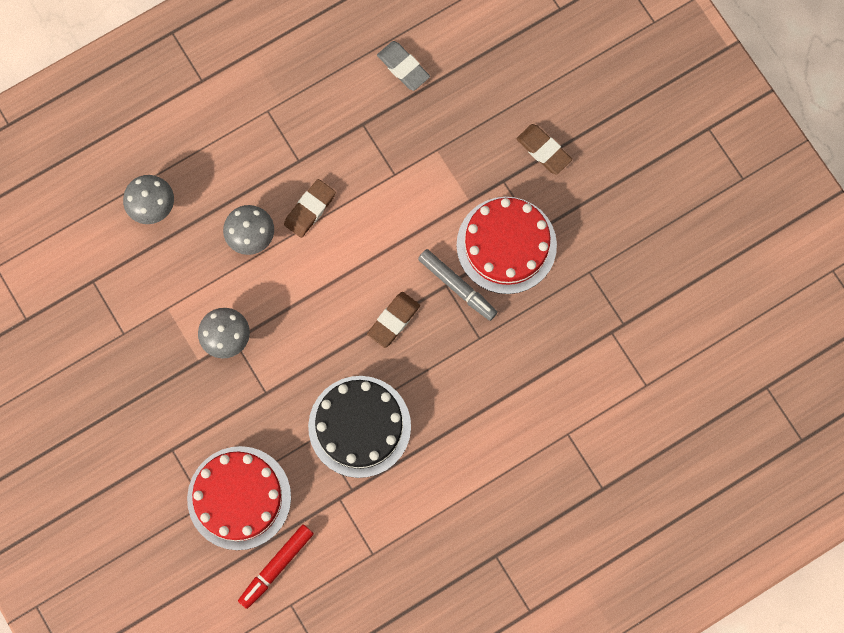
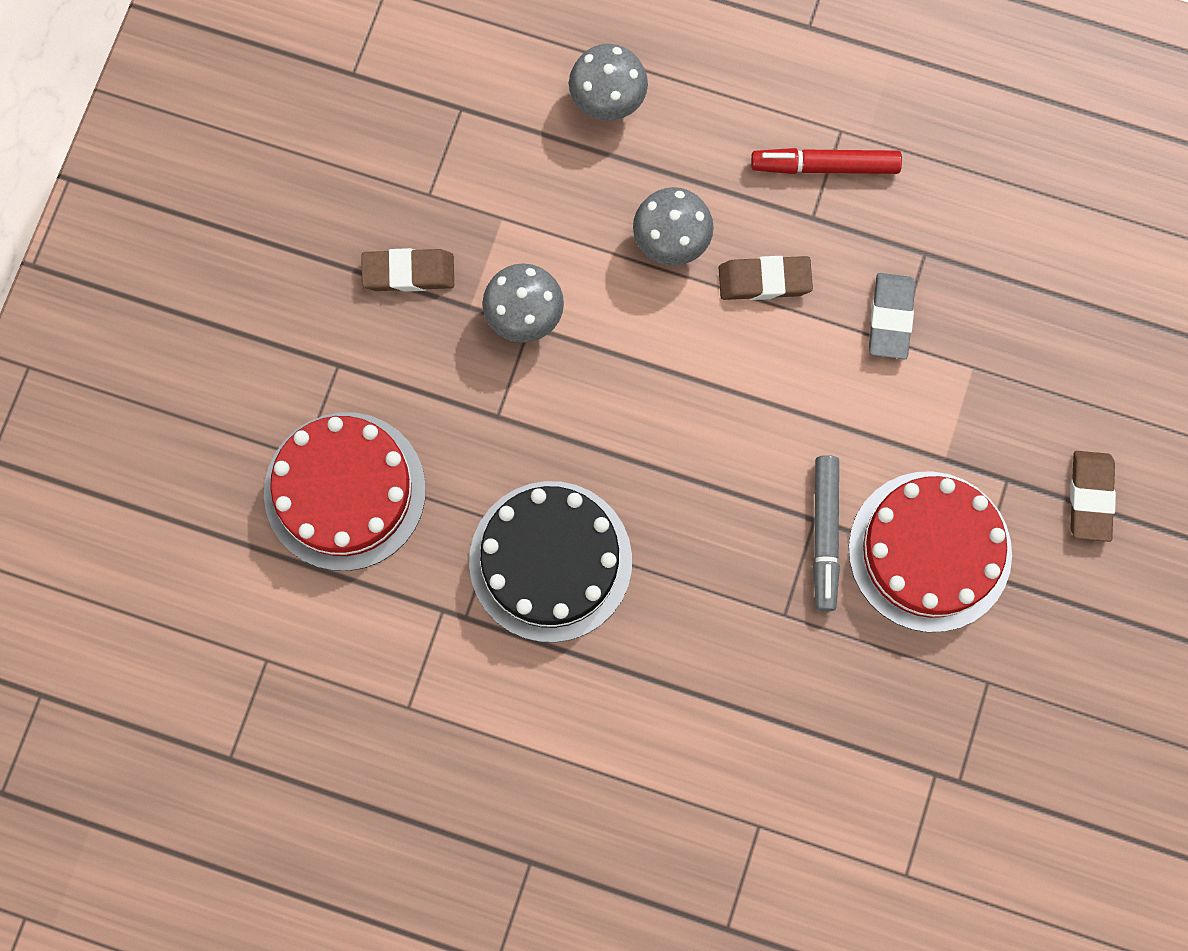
camera: 50 degrees right, 0 degrees up
(276, 566) = (298, 605): red marker -> red marker (825, 166)
(393, 320) = (715, 493): brown eraser -> brown eraser (408, 272)
(403, 67) = (1039, 242): grey eraser -> grey eraser (890, 318)

